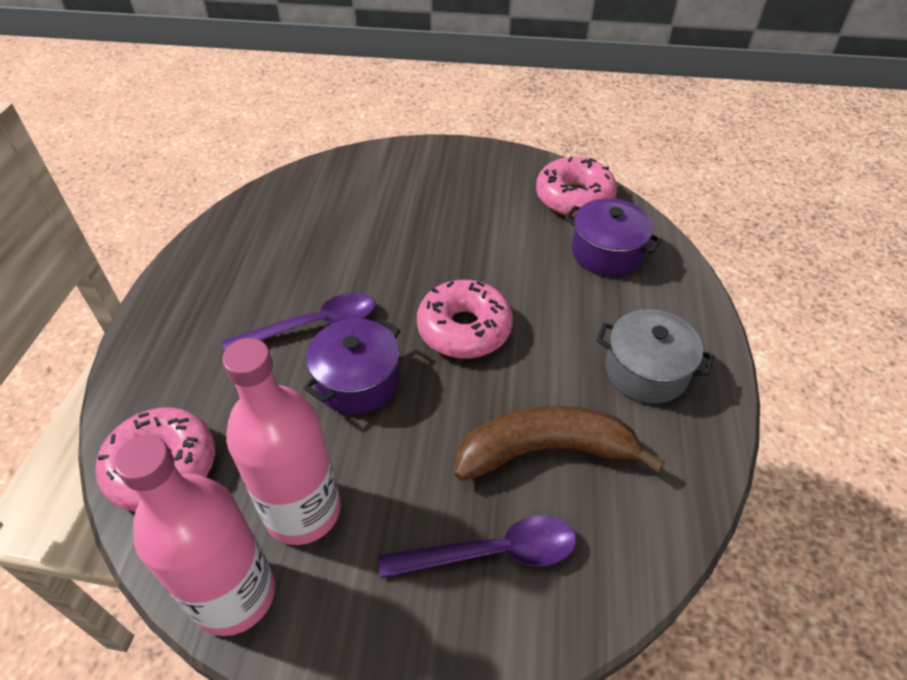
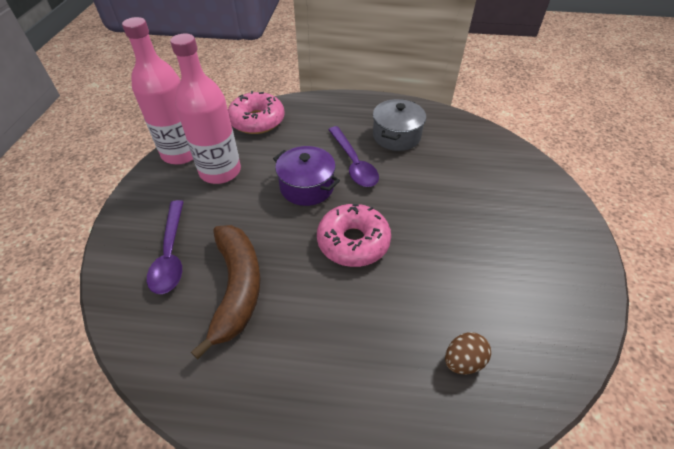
camera: 90 degrees right, 0 degrees up
(574, 197) = (546, 338): pink donut -> none
(606, 252) = (463, 361): purple pot -> brown egg
(646, 371) = (306, 374): grey pot -> grey pot (396, 136)

